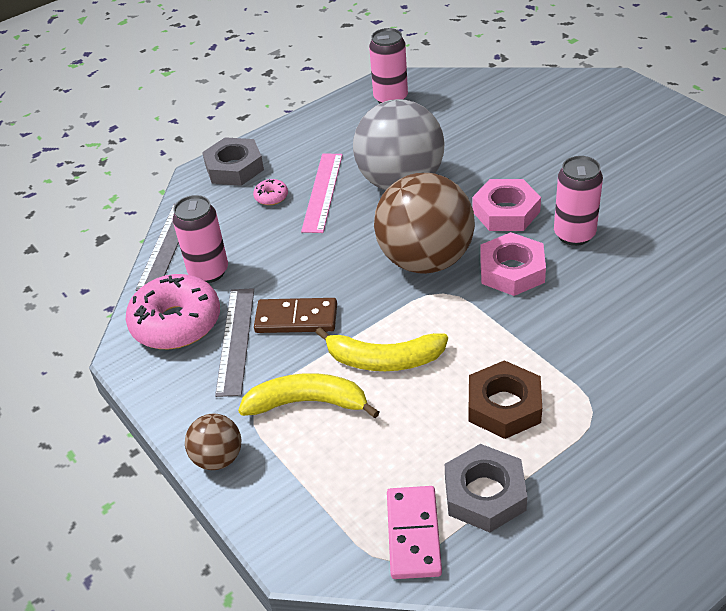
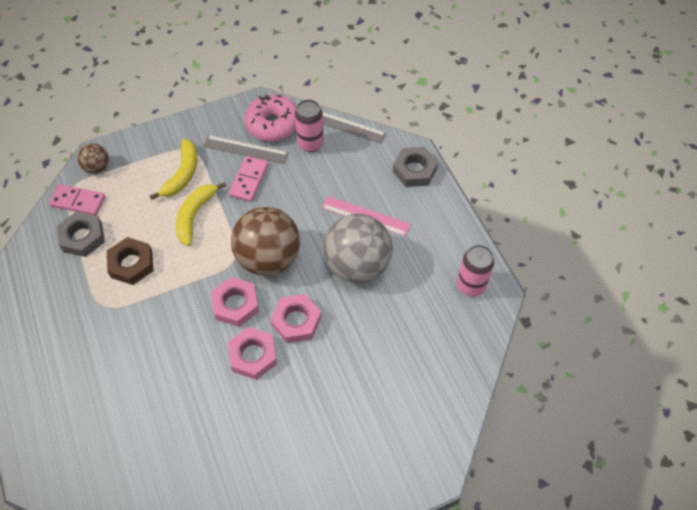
camera: 100 degrees right, 15 degrees up
(218, 458) = (166, 132): brown ball -> brown ball (97, 167)
(271, 197) = (372, 186): pink donut -> none
(296, 319) = (249, 180): brown domino -> pink domino
(574, 234) = (253, 356): pink can -> pink nut

